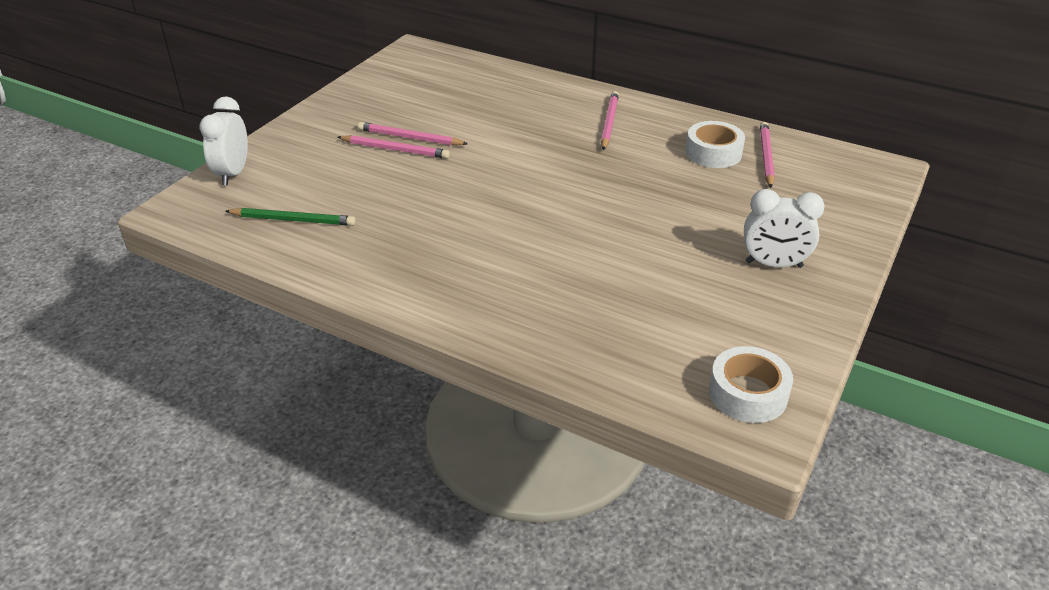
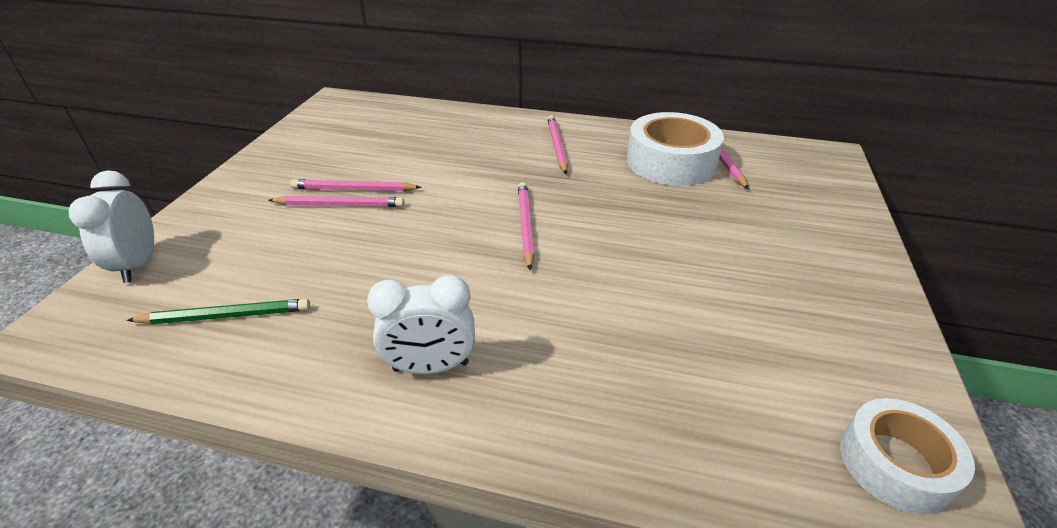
camera: 15 degrees left, 0 degrees up
(547, 190) = (525, 225): none -> pink pencil
(713, 153) = (671, 162): white tape -> white tape, size x1.57
(773, 264) = (803, 273): white clock -> white clock (431, 367)

